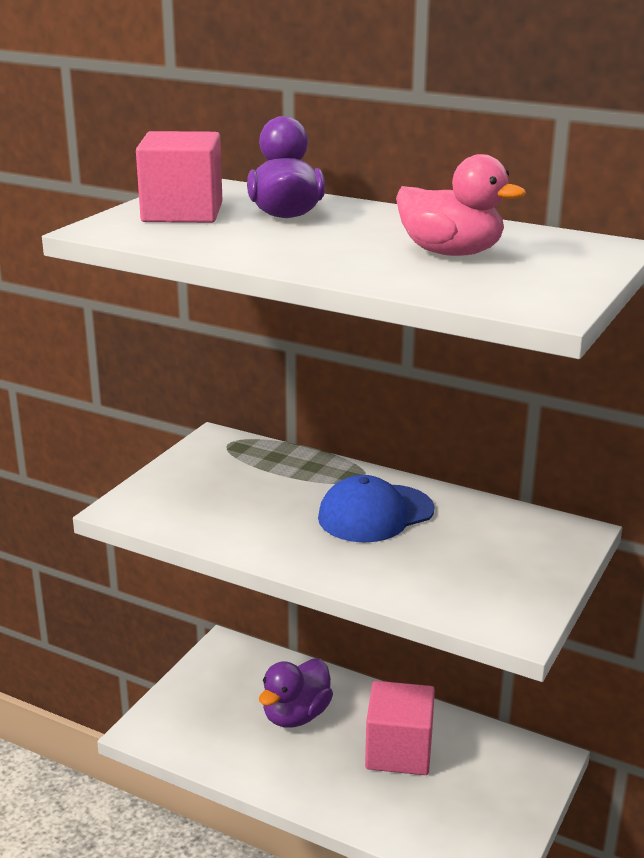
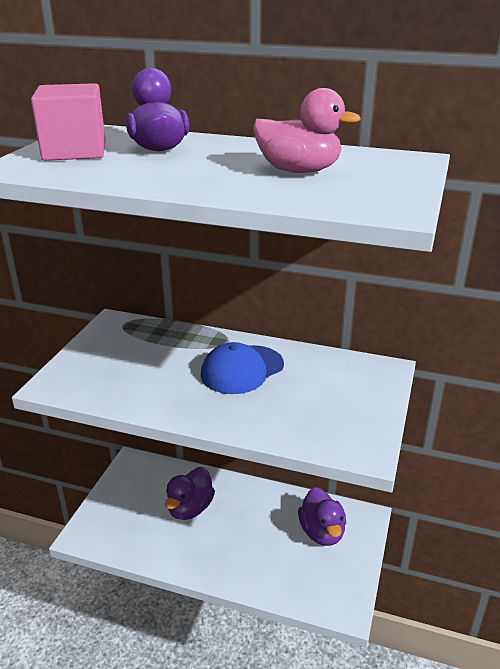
camera: 10 degrees left, 5 degrees up
(399, 751) = (265, 526): pink cube -> none
(479, 769) = (322, 532): none -> purple duck

